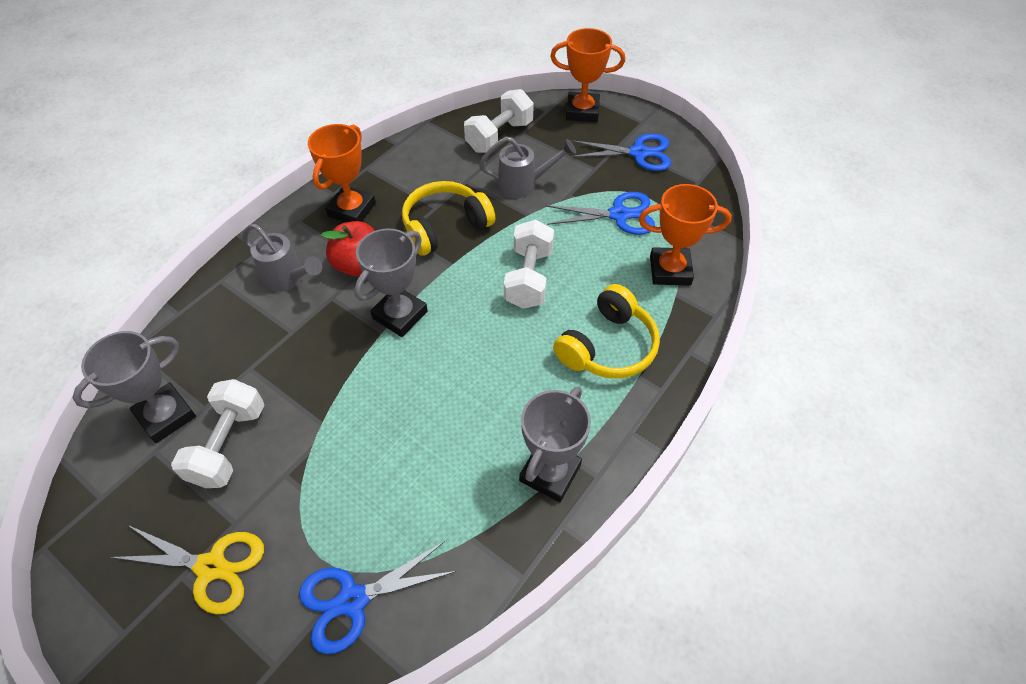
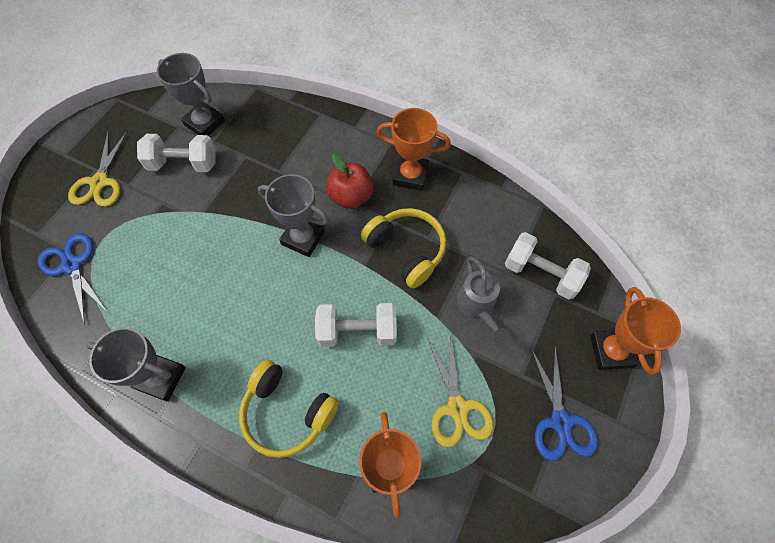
camera: 80 degrees right, 10 degrees up
(288, 278) = (329, 154): grey watering can -> none
(619, 215) = (457, 408): blue scissors -> yellow scissors

